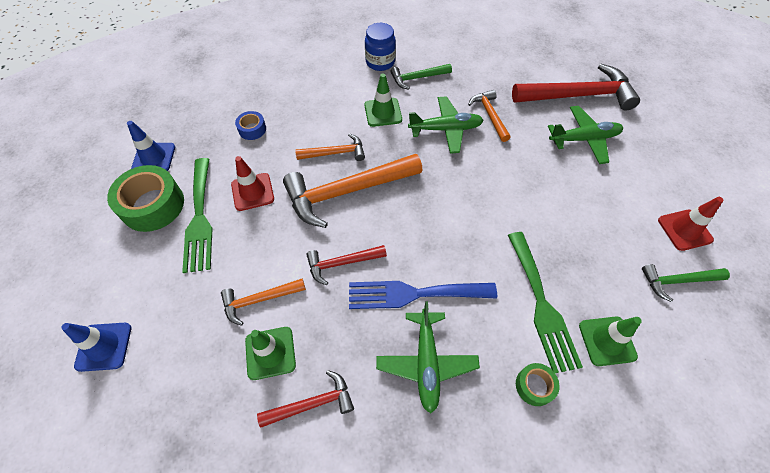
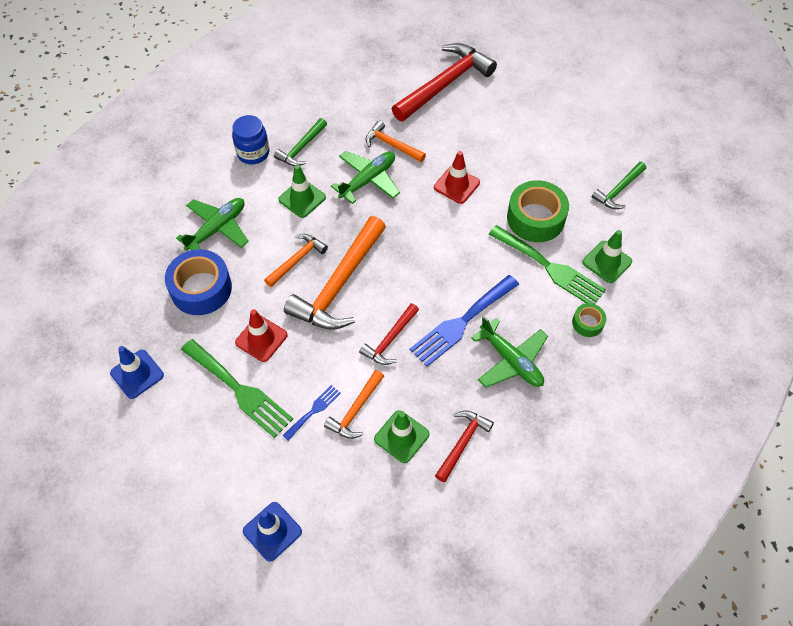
camera: 40 degrees left, 0 degrees up
(153, 205) = (185, 410): green tape -> green tape (535, 218)
(230, 275) = (314, 410): none -> blue fork
(252, 129) = (201, 288): blue tape -> blue tape, size x1.99
(584, 139) = (479, 121): green plane -> green plane (217, 229)
(684, 230) = (597, 150): red traffic cone -> red traffic cone (456, 185)

